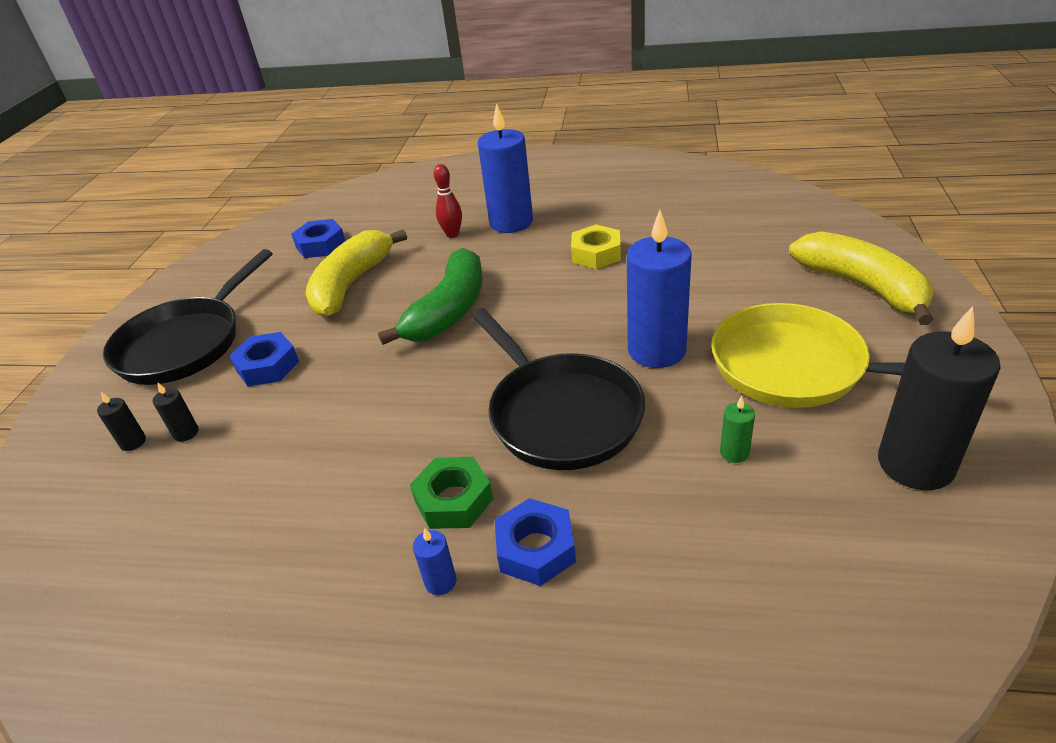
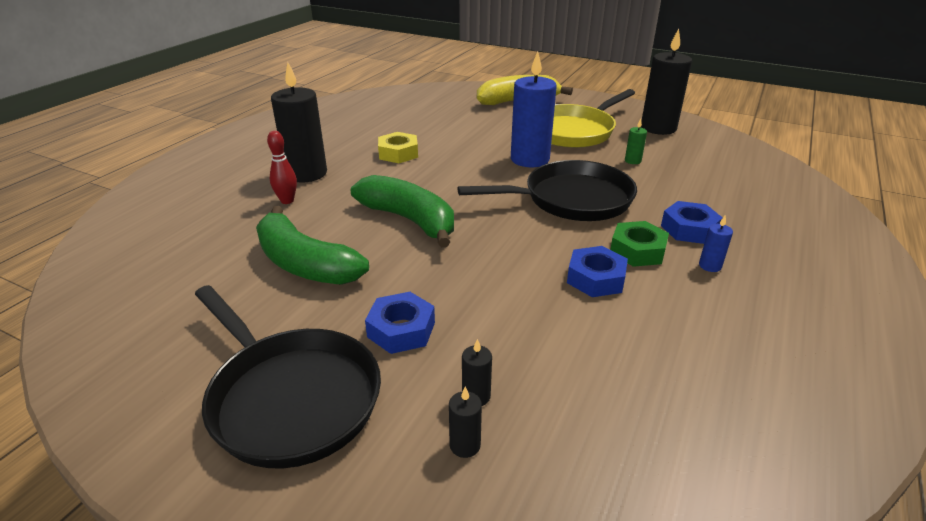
camera: 75 degrees left, 5 degrees down
(321, 245) = (193, 276): blue nut -> blue nut (595, 278)
(351, 284) = (305, 264): yellow banana -> green banana
(511, 222) = (306, 173): blue candle -> black candle

